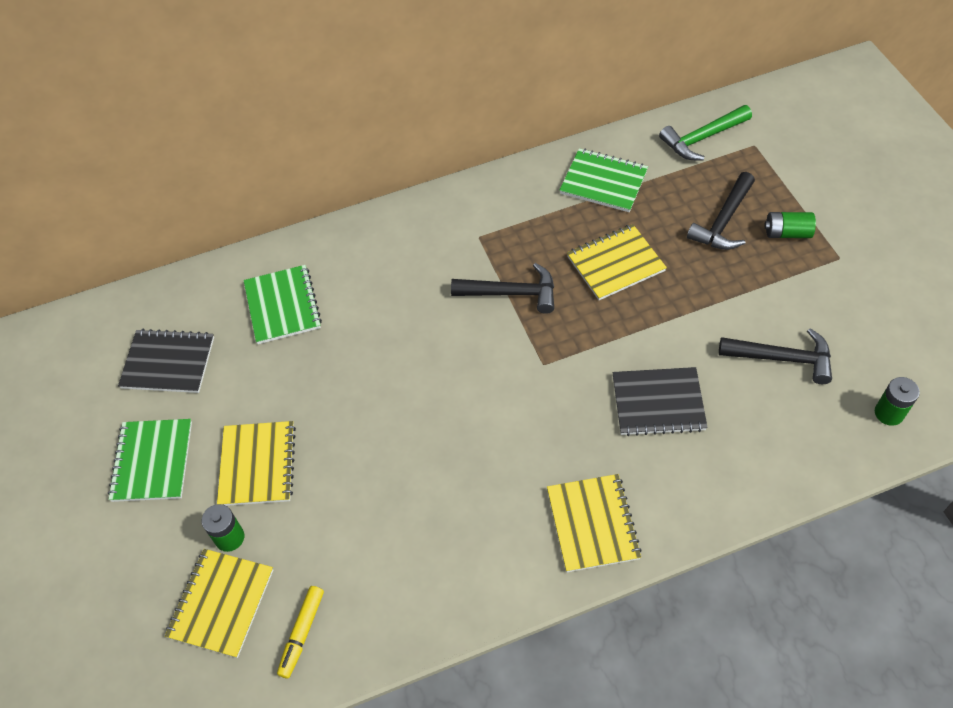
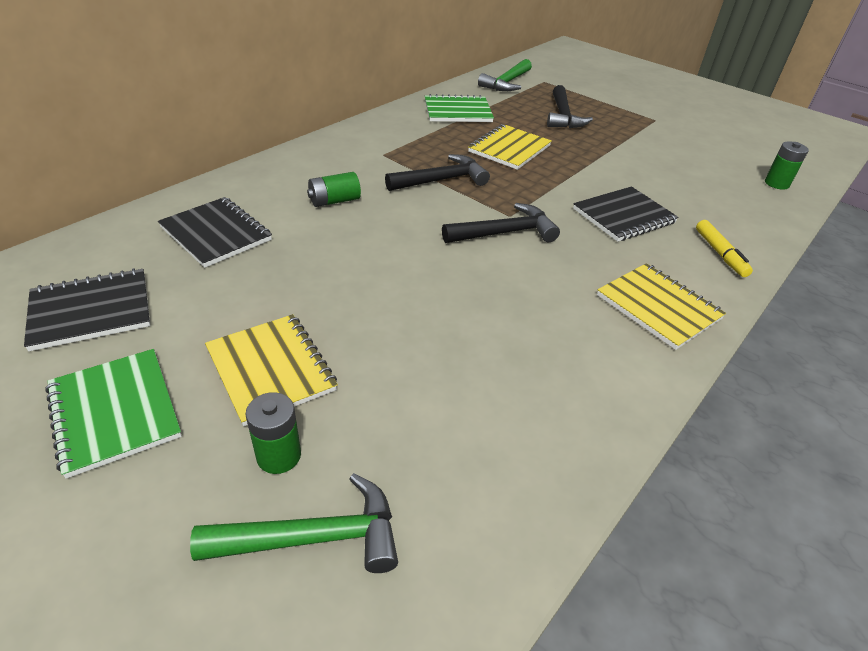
camera: 35 degrees left, 15 degrees down
(221, 603) = (313, 538): yellow notebook -> green hammer
(282, 306) = (216, 234): green notebook -> black notebook
(302, 633) = (451, 524): yellow marker -> yellow marker (720, 254)
(782, 358) = (679, 172): black hammer -> black hammer (505, 233)
(787, 233) = (610, 114): green battery -> green battery (334, 201)

